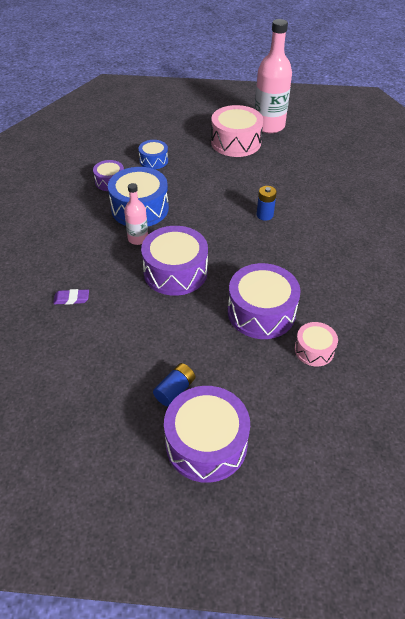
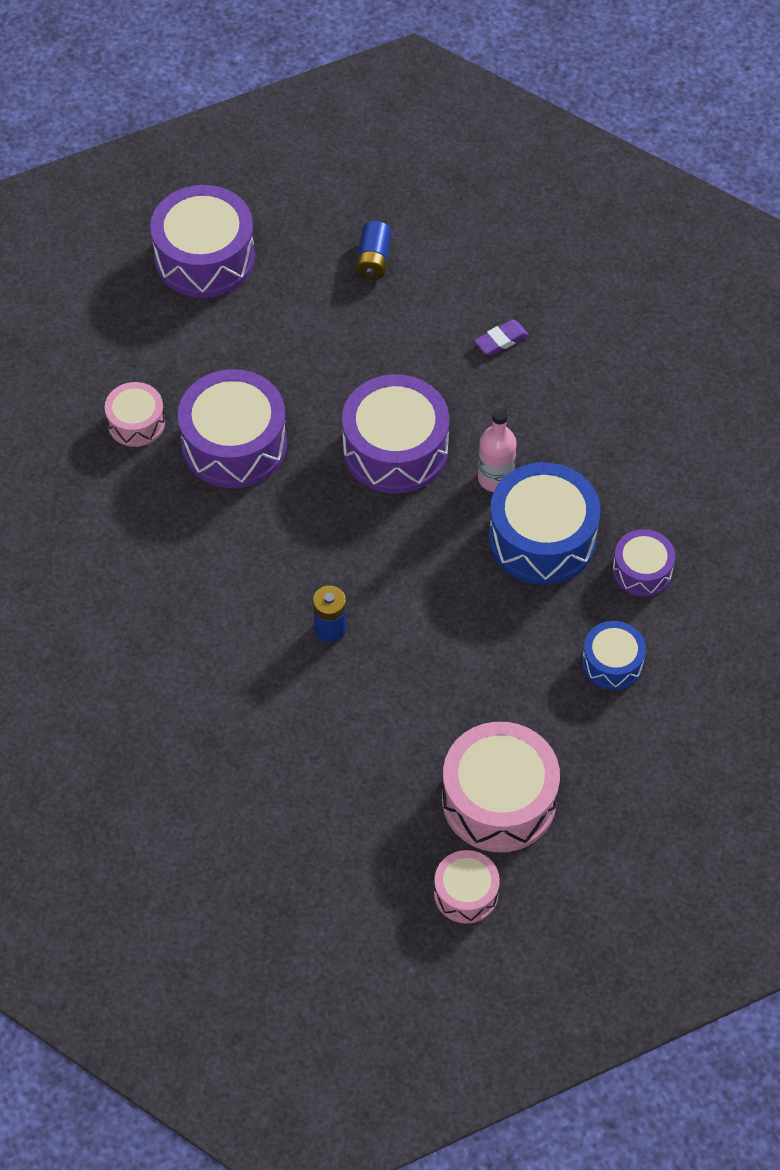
camera: 150 degrees right, 10 degrees up
(175, 390) = (278, 293): blue battery -> blue battery (373, 260)
(269, 126) = (466, 893): pink bottle -> pink drum

